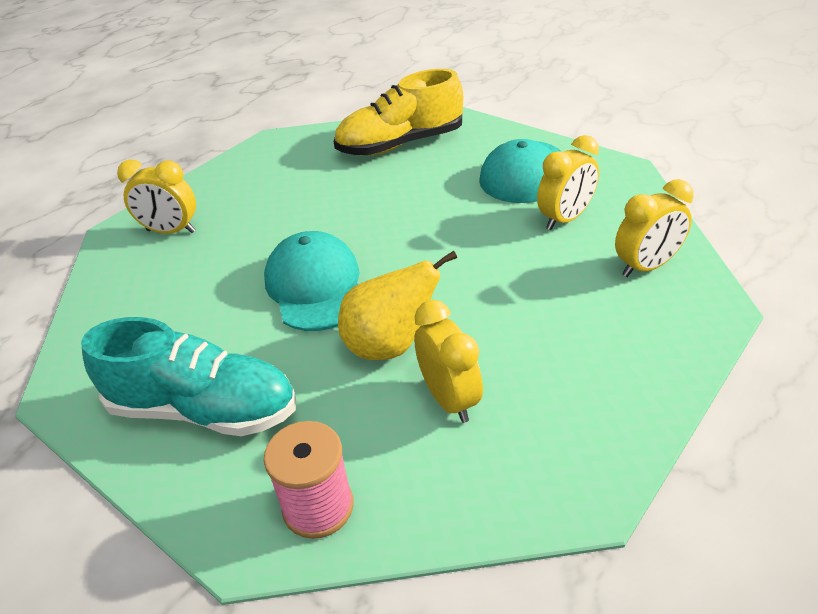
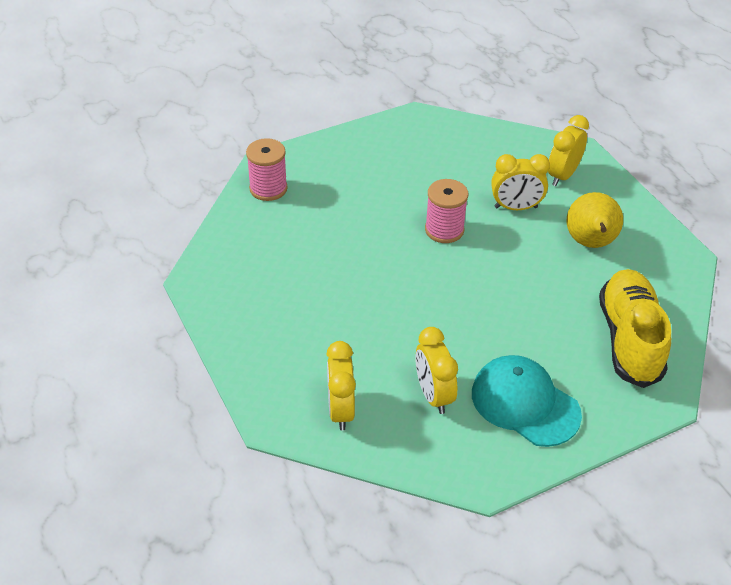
camera: 110 degrees right, 5 degrees up
(204, 409) = (364, 163): turquoise shoe -> none
(315, 286) = (444, 230): turquoise cap -> pink spool
(390, 345) = (360, 247): yellow pear -> yellow pear (590, 243)
(449, 399) = (297, 256): yellow clock -> yellow clock (515, 207)

